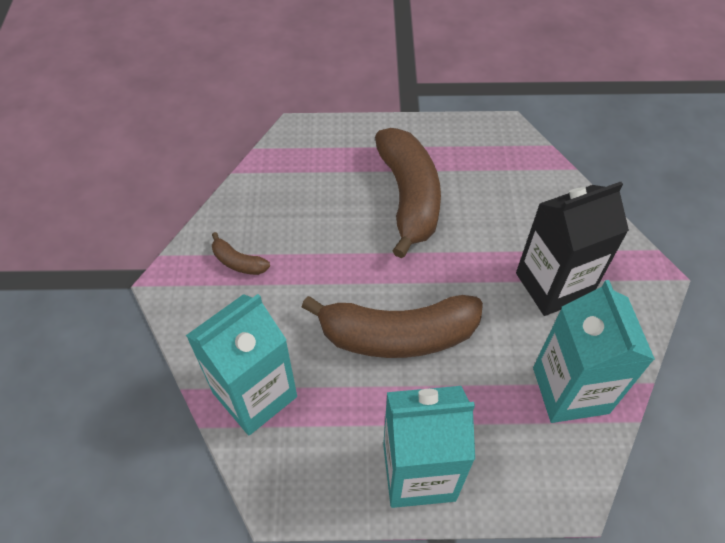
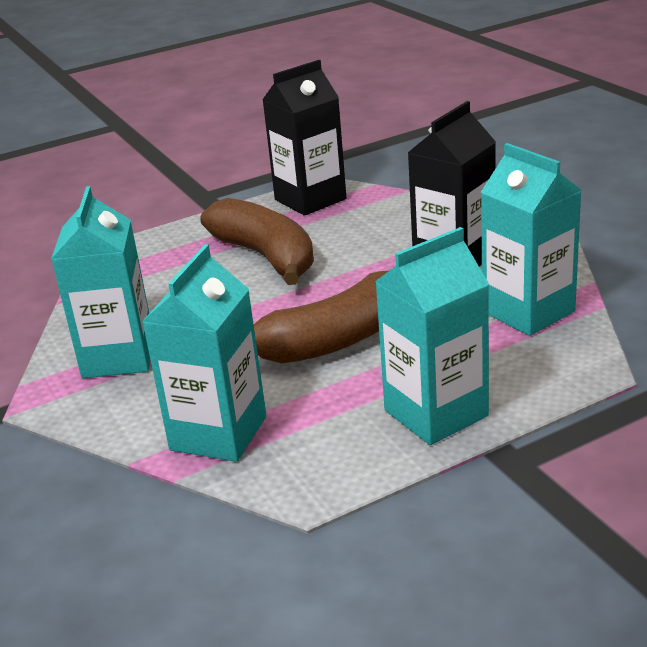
camera: 25 degrees left, 25 degrees down
(238, 262) = (118, 357): brown banana -> turquoise carton
(486, 139) = (310, 199): none -> black carton

